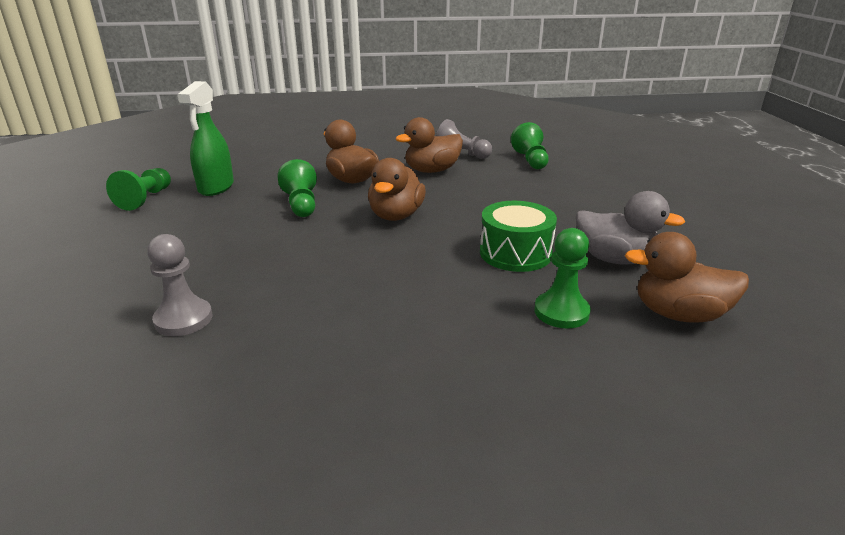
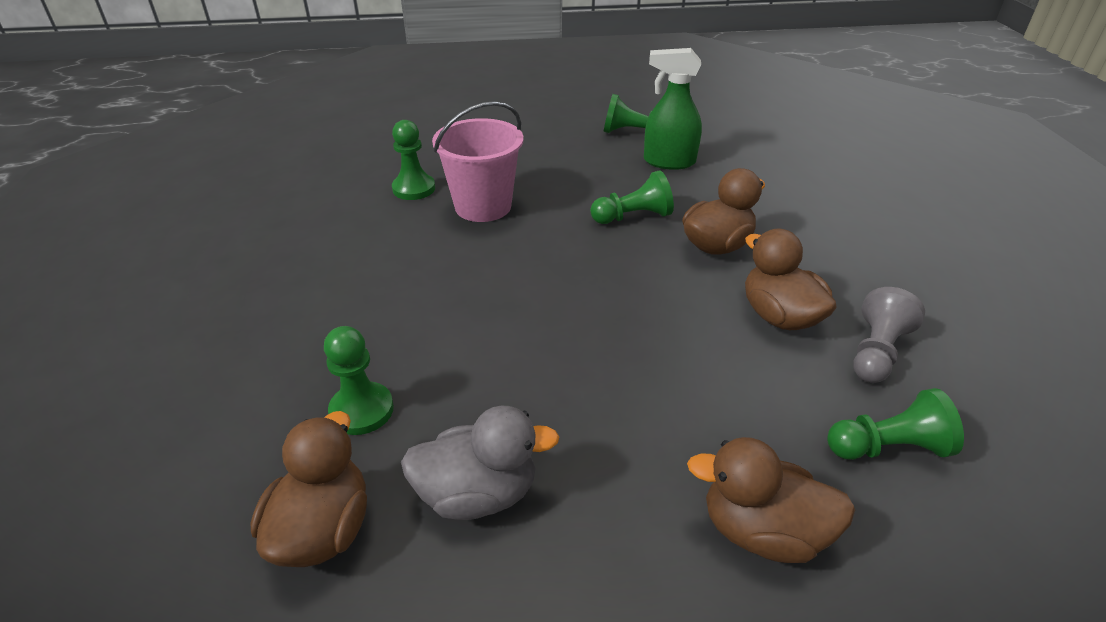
camera: 90 degrees right, 10 degrees up
(183, 319) = (414, 189): grey pawn -> green pawn
(250, 271) = (483, 206): none -> pink bucket
(396, 216) = (609, 285): brown duck -> brown duck (762, 531)
(515, 253) = (504, 385): green drum -> none
(615, 259) = (478, 494): grey duck -> grey duck turned 120 degrees counterclockwise

